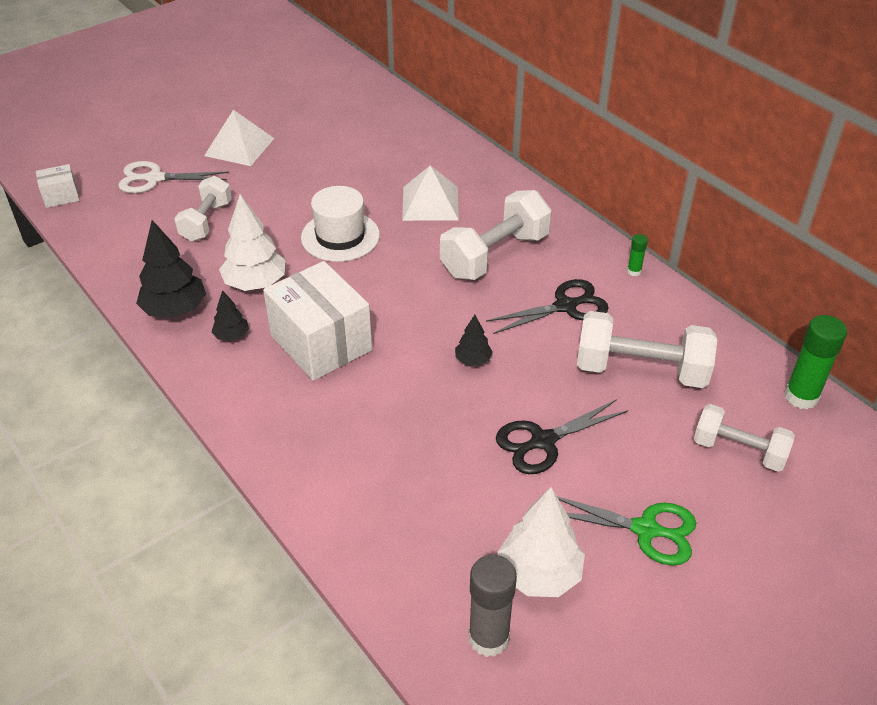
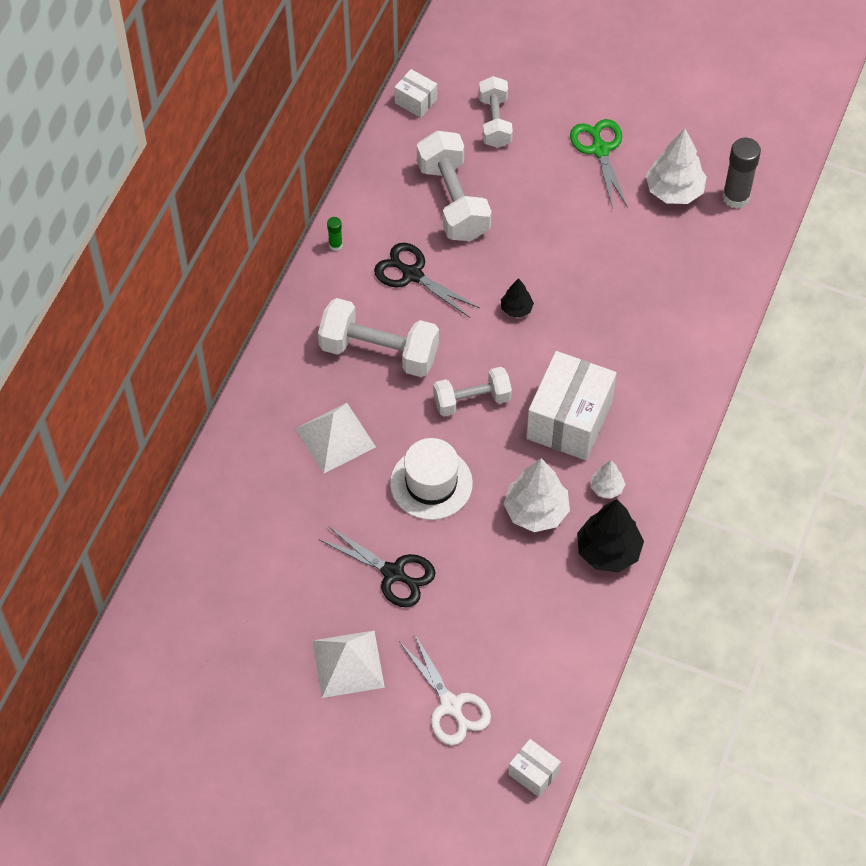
camera: 120 degrees left, 15 degrees up
(206, 221) = (483, 609): white dumbbell -> white dumbbell (472, 400)
(232, 336) = (606, 488): black tree -> white tree
(543, 441) = (565, 232): black scissors -> black scissors (393, 573)
(801, 396) = (416, 101): green glue stick -> white box

